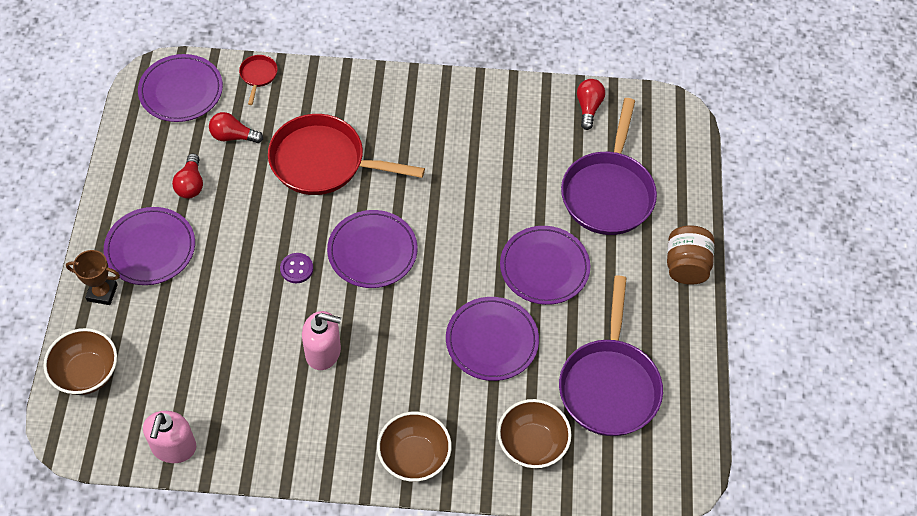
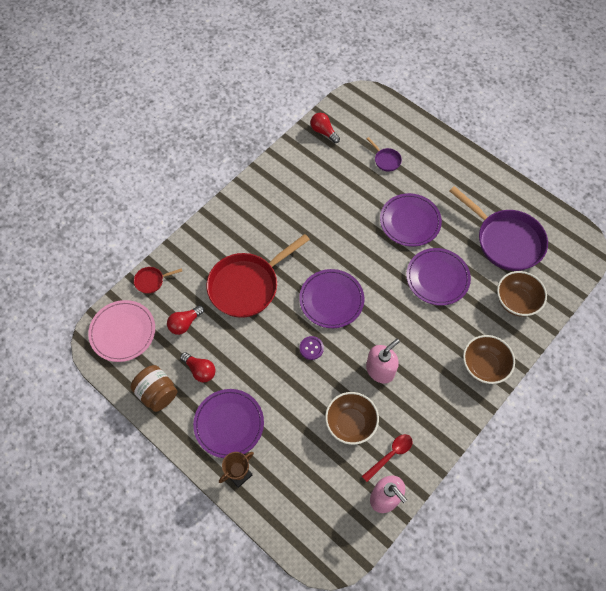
camera: 50 degrees left, 5 degrees up
(87, 373) = (292, 520): brown bowl -> brown bowl (350, 423)
(181, 91) = (123, 332): purple plate -> pink plate
(227, 423) = (390, 455): none -> red spoon
(258, 76) = (151, 281): red pan -> red pan turned 60 degrees counterclockwise
(608, 192) = (386, 160): purple pan -> purple pan, size x0.42
(686, 266) = (459, 157): brown jar -> brown jar (157, 393)

